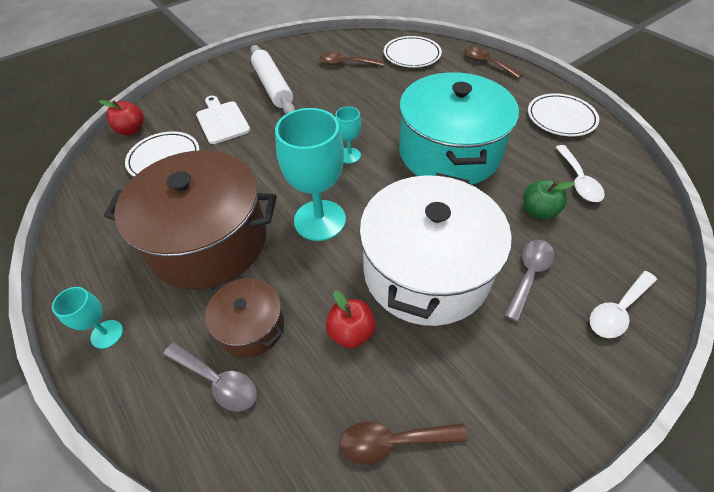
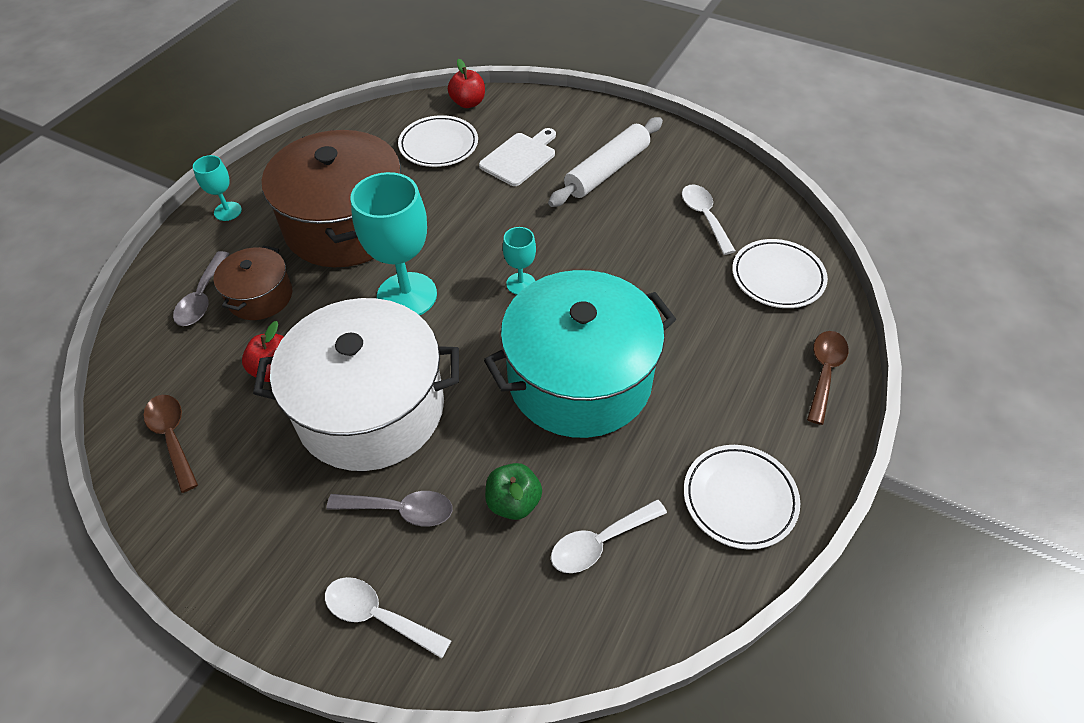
camera: 65 degrees right, 0 degrees up
(346, 63) = (704, 217): brown spoon -> white spoon

